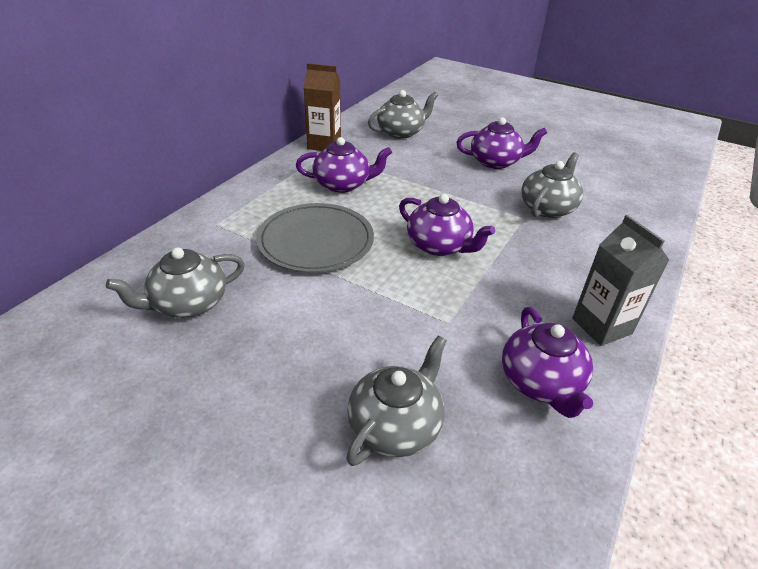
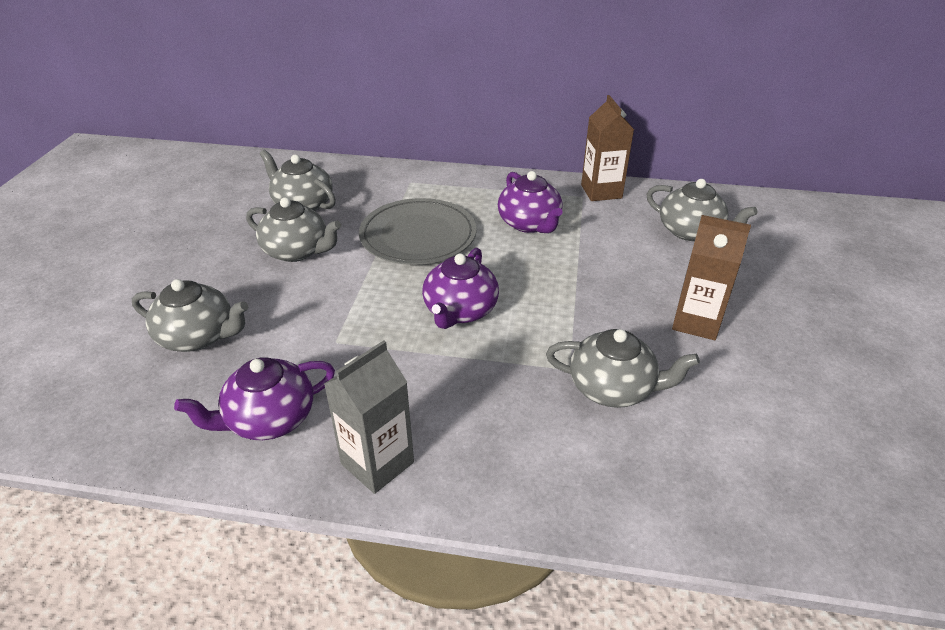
camera: 70 degrees right, 0 degrees up
(282, 323) = (297, 251): none -> grey teapot
(496, 162) = (696, 322): purple teapot -> brown carton

